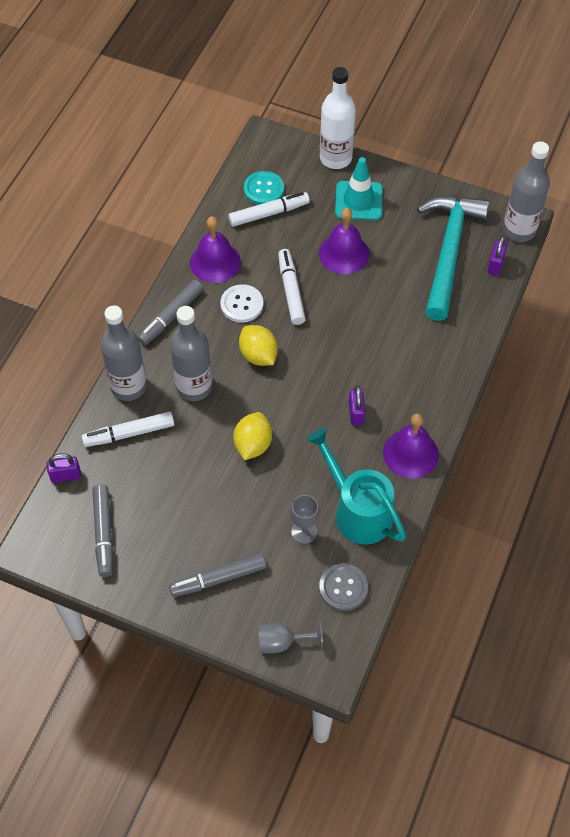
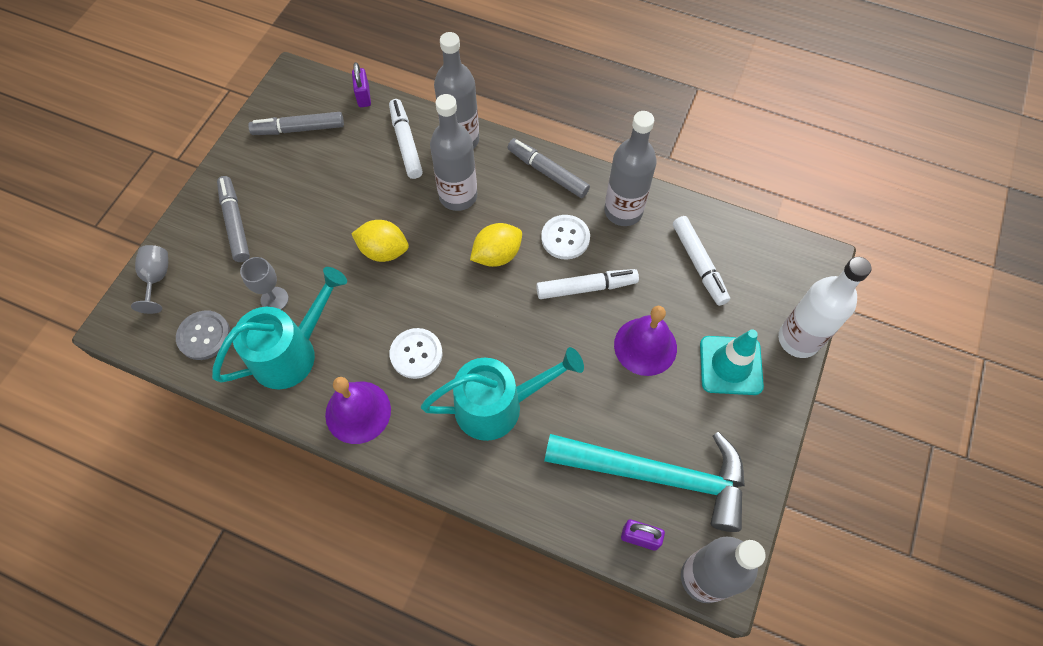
camera: 90 degrees right, 5 degrees up
(215, 262) = (623, 211): purple bell -> grey bottle
(263, 189) = (735, 258): turquoise button -> none
(356, 413) = (416, 354): purple padlock -> white button
(399, 352) = (499, 405): none -> turquoise watering can

